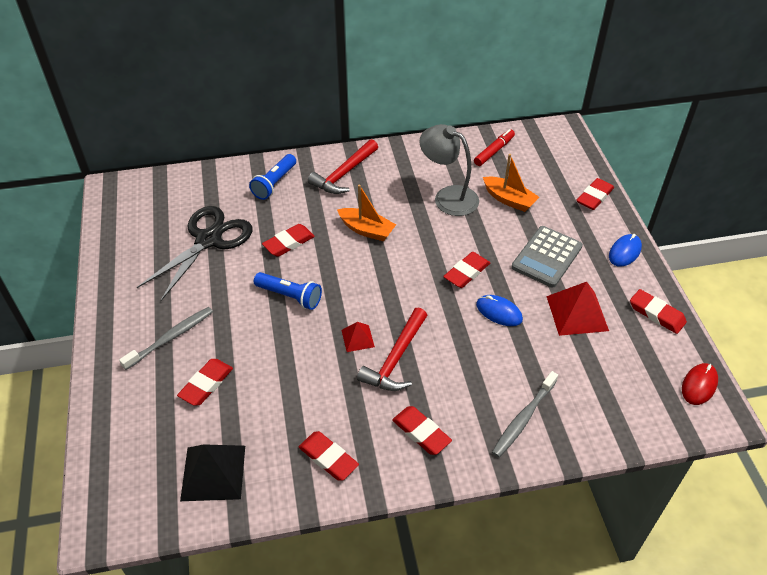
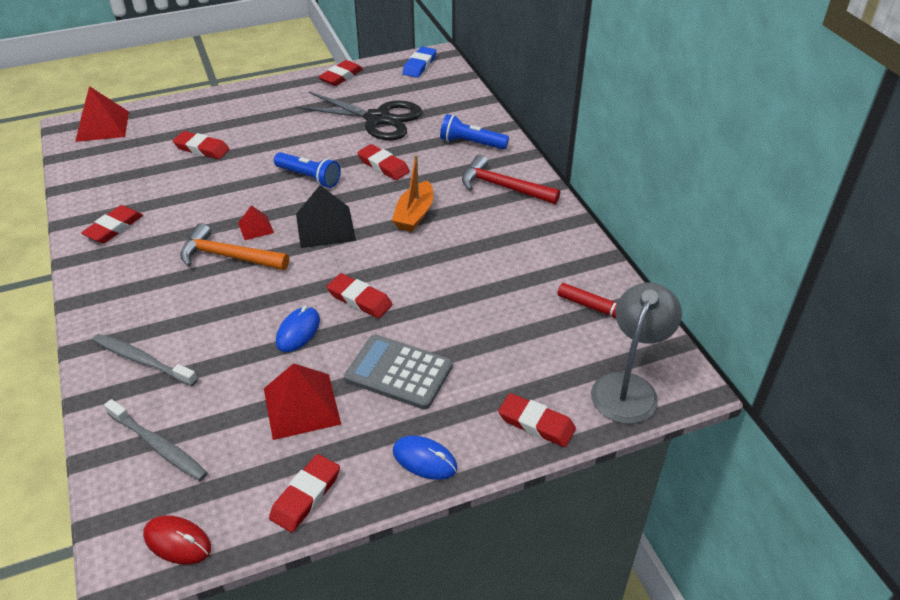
camera: 80 degrees right, 5 degrees down
(114, 490) = (102, 126): none -> red pyramid
(122, 201) = (419, 65): none -> blue eraser
(170, 338) = (254, 121): grey toothbrush -> grey toothbrush (158, 445)
(213, 472) = (110, 168): black pyramid -> black pyramid (325, 227)
(290, 296) = (309, 177): blue flashlight -> blue flashlight turned 75 degrees counterclockwise
(396, 359) = (228, 256): red hammer -> orange hammer
(421, 432) = (134, 283): red eraser -> red eraser (341, 76)
(448, 197) = (489, 273): grey lamp -> grey lamp (628, 387)
(509, 199) = (501, 330): orange boat -> none

